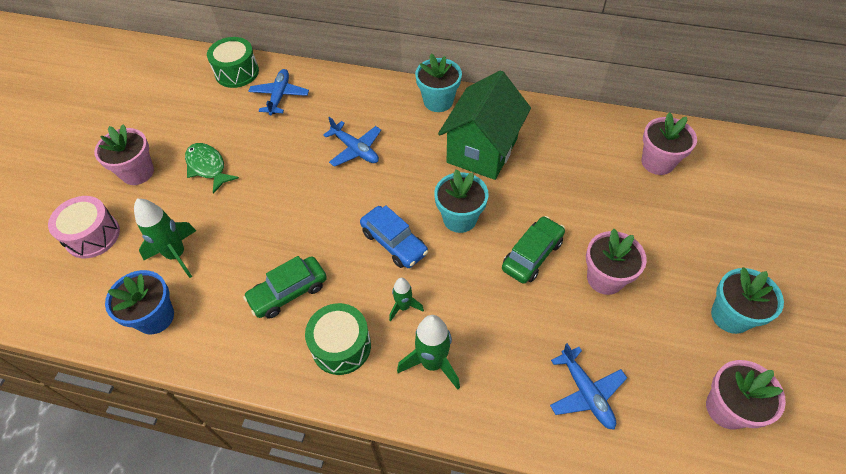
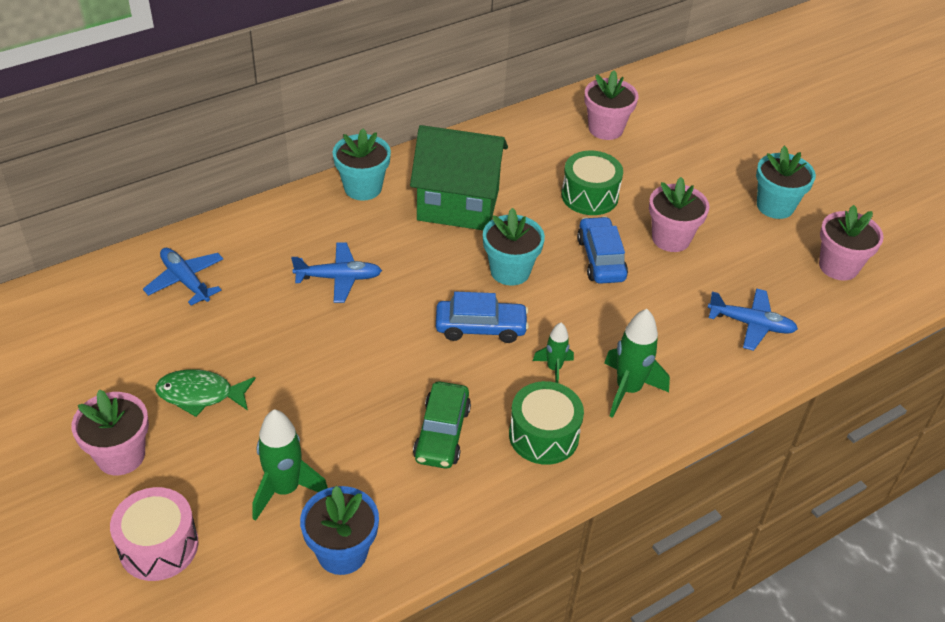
camera: 50 degrees left, 10 degrees down
(237, 72) = (97, 289): green drum -> green drum (589, 196)
(482, 150) = (458, 205): green house -> green house turned 60 degrees counterclockwise
(532, 255) = (600, 259): green car -> blue car

